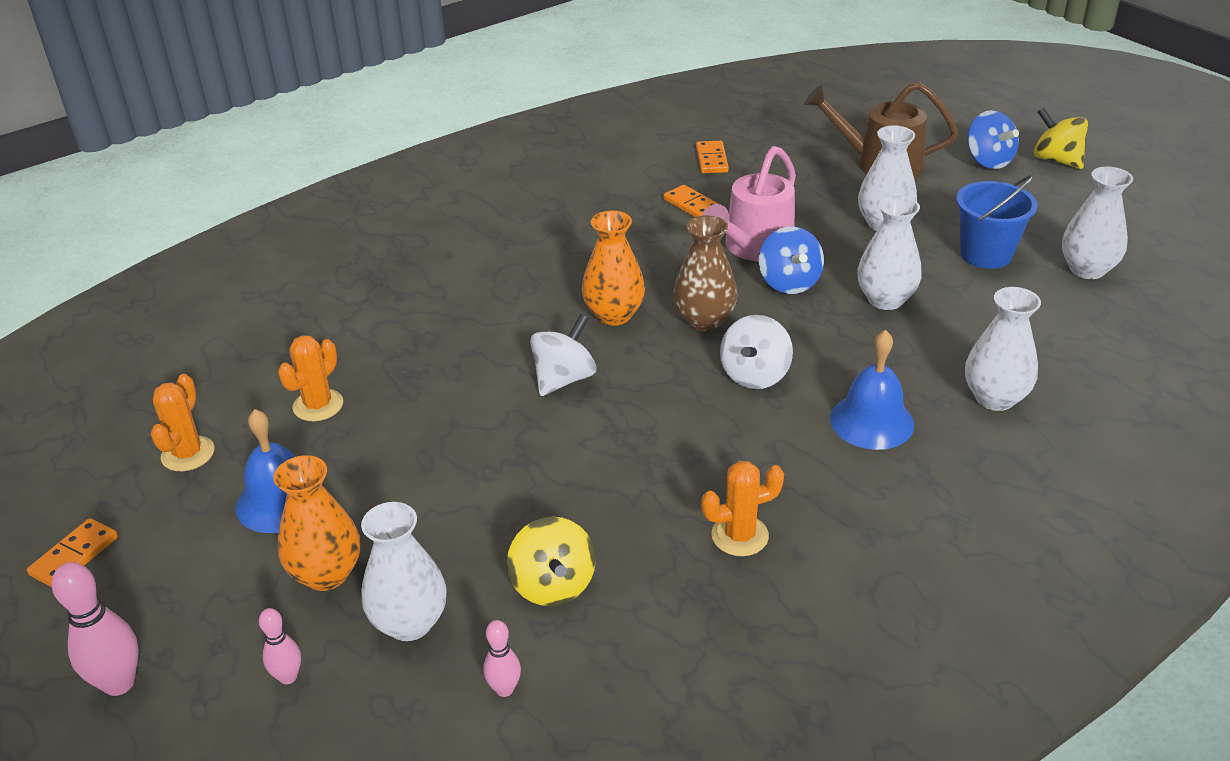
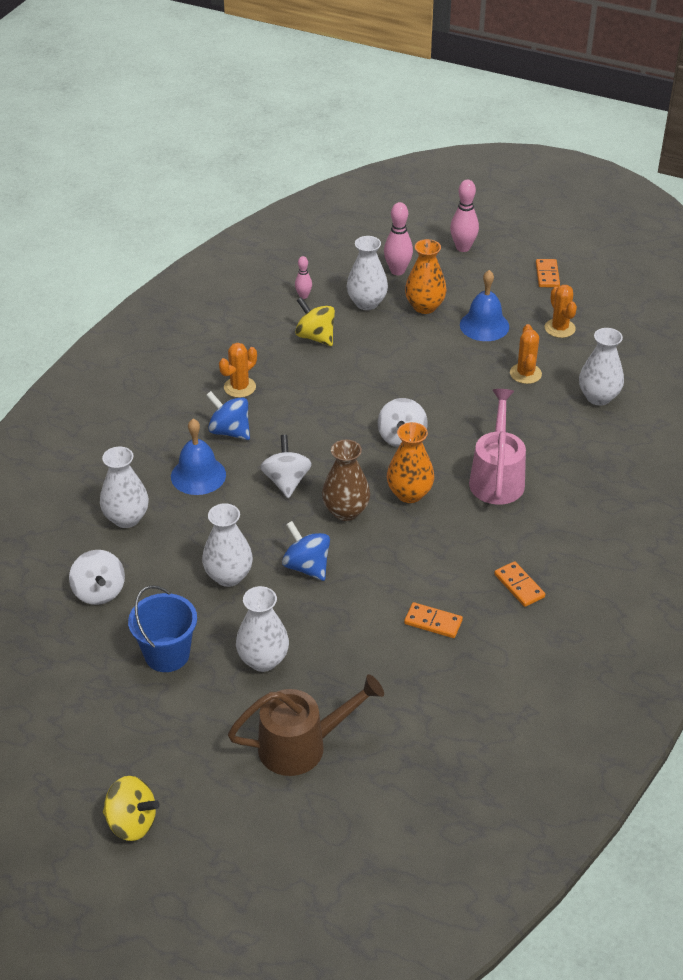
camera: 150 degrees right, 5 degrees up
(288, 677) = (397, 271): pink bowling pin -> pink bowling pin, size x1.70
(711, 160) = (459, 690): orange domino -> orange domino (519, 586)
(753, 248) = (354, 592): pink watering can -> pink watering can (497, 477)
(988, 161) = (199, 793): blue spinning top -> blue spinning top (230, 431)
(1052, 329) = (99, 592): none -> white spinning top
(1087, 269) = (81, 667): white vase -> white vase (598, 397)

